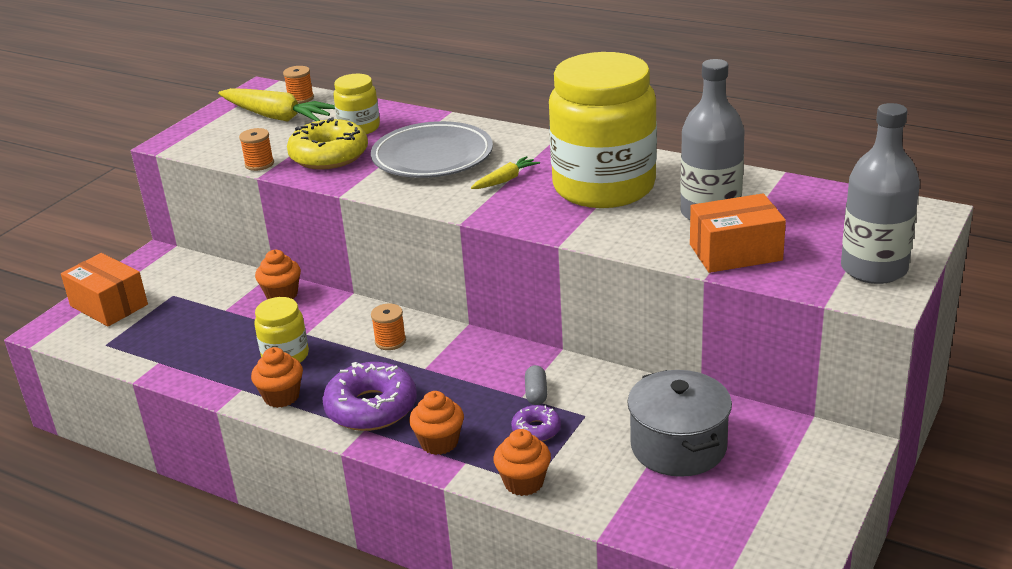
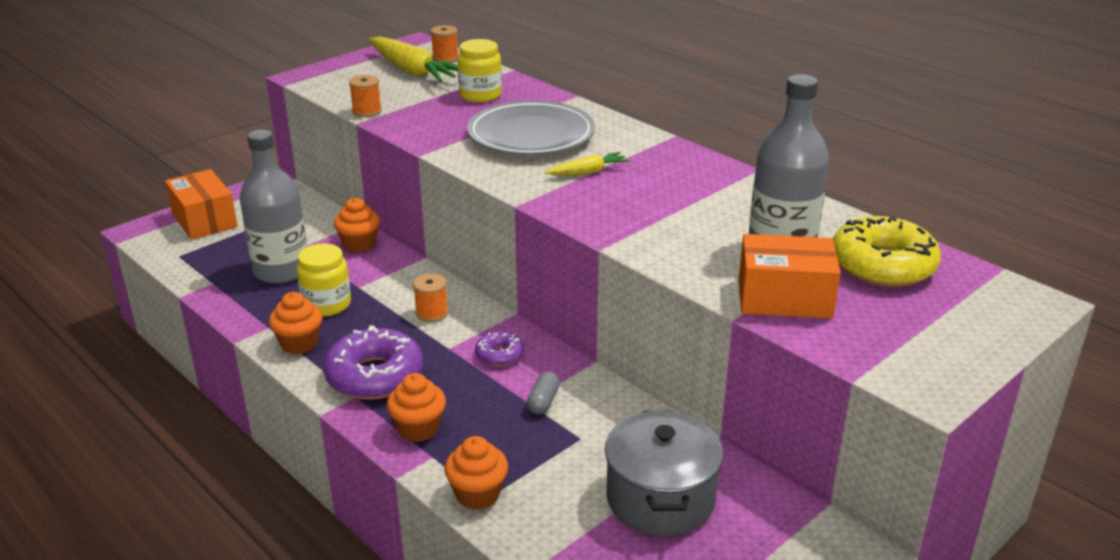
camera: 15 degrees right, 0 degrees up
(329, 156) = (435, 116): yellow donut -> yellow donut (882, 265)
(536, 430) = (522, 440): purple donut -> purple donut (499, 355)
(604, 187) = (683, 199): yellow jar -> none
(873, 269) = (934, 352): grey bottle -> grey bottle (281, 271)

